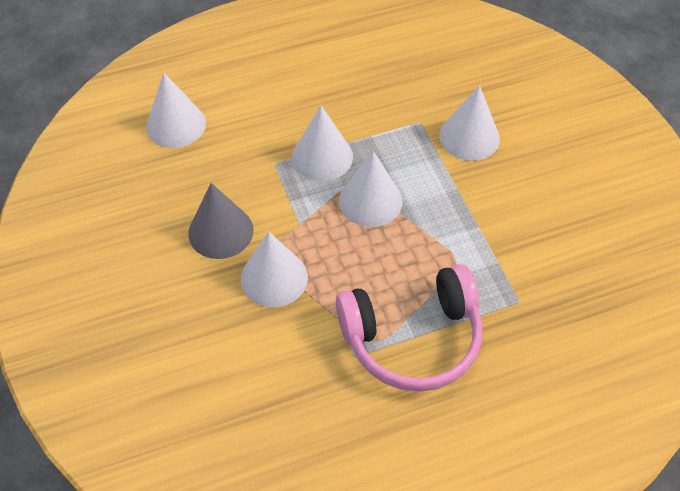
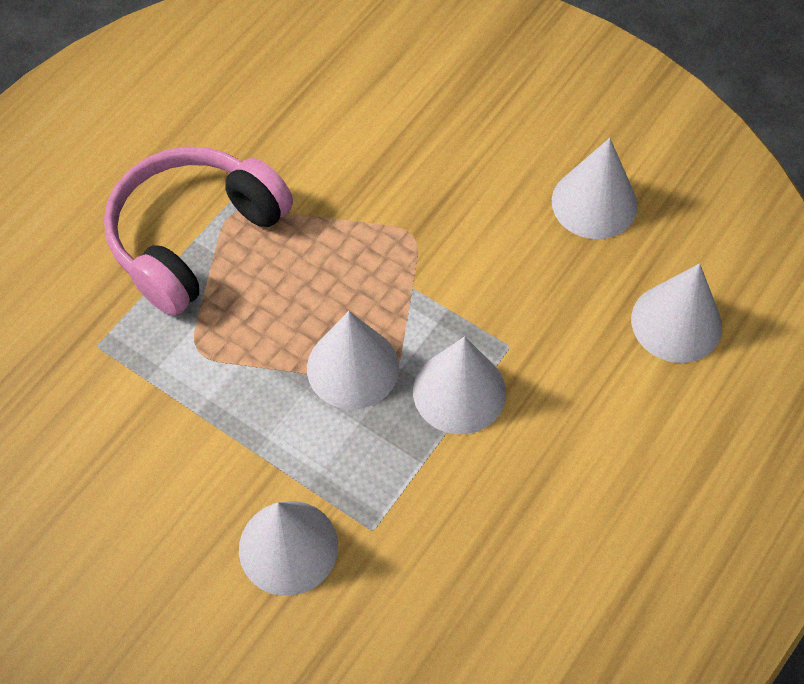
camera: 145 degrees right, 5 degrees up
(220, 231) = (491, 228): grey cone -> none
(274, 278) = (389, 213): white cone -> white cone (594, 203)

